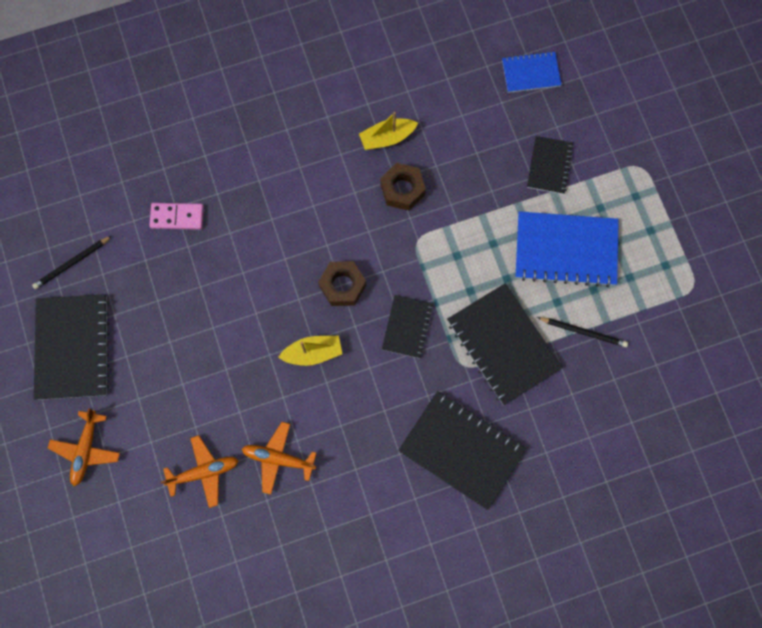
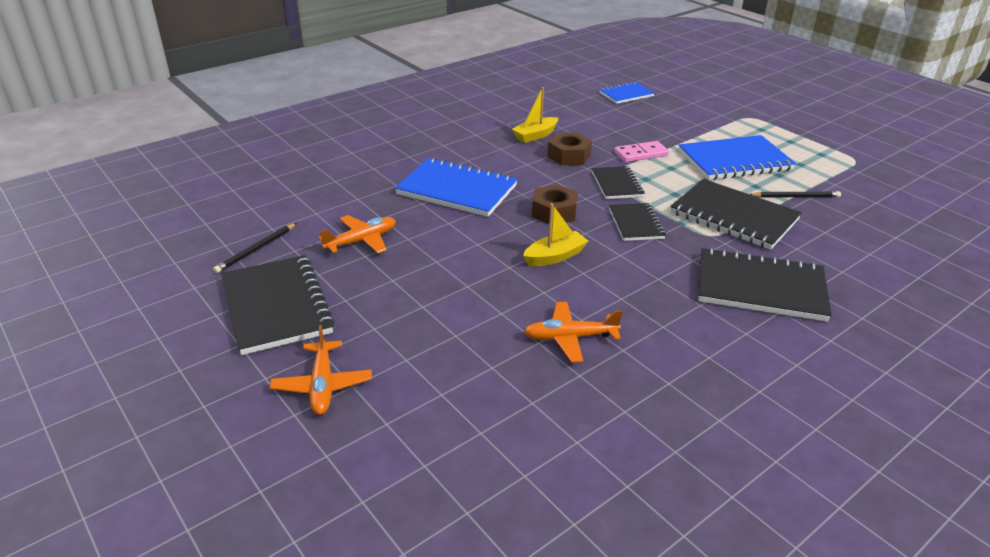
camera: 20 degrees left, 40 degrees down
(177, 217) = (362, 203): pink domino -> pink domino (641, 154)
(204, 472) = (487, 369): orange plane -> orange plane (362, 241)
(269, 220) = (457, 190): none -> blue notebook
(549, 166) = (680, 127): black notebook -> black notebook (616, 184)

